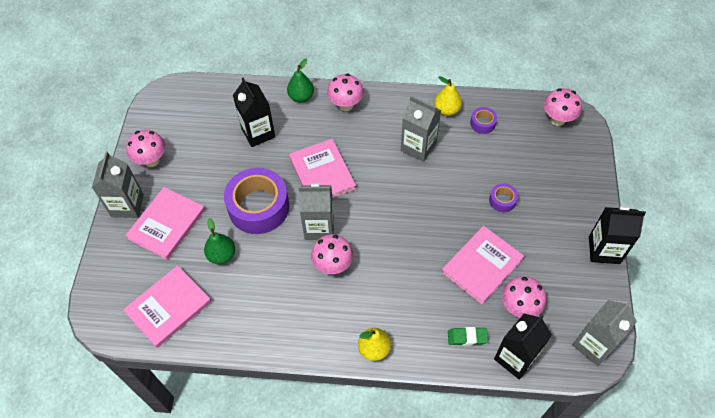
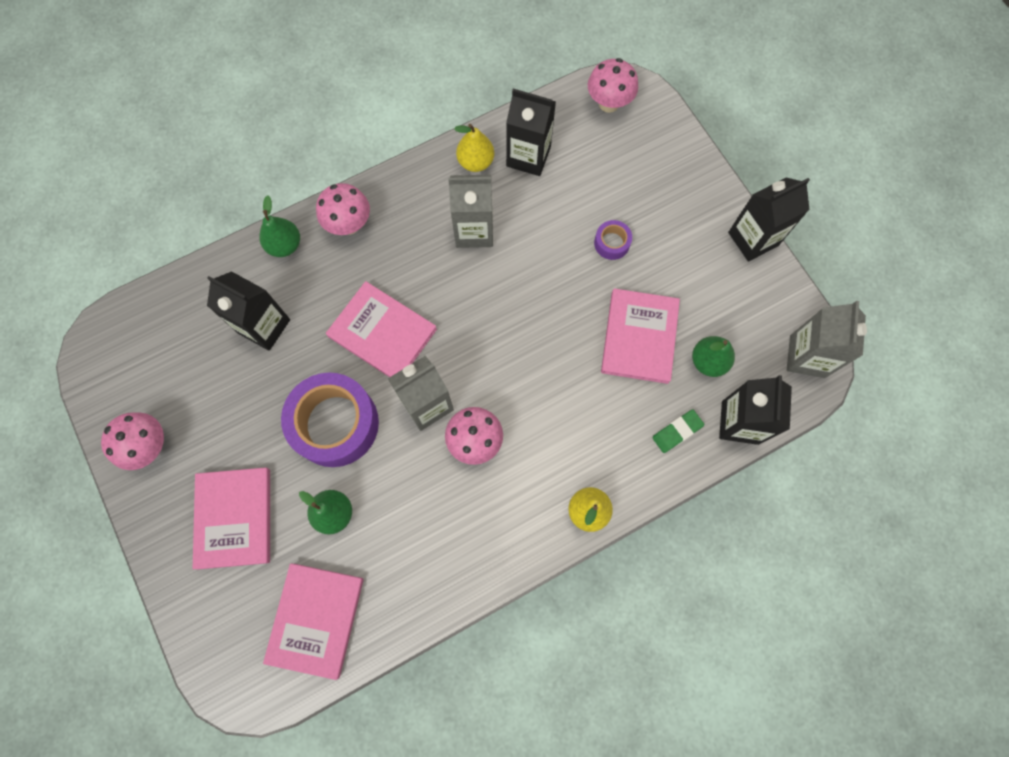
camera: 35 degrees left, 15 degrees up
(127, 205) = (163, 526): grey carton -> none
(482, 123) = (528, 156): purple tape -> black carton
(519, 307) = (708, 361): pink mushroom -> green pear

